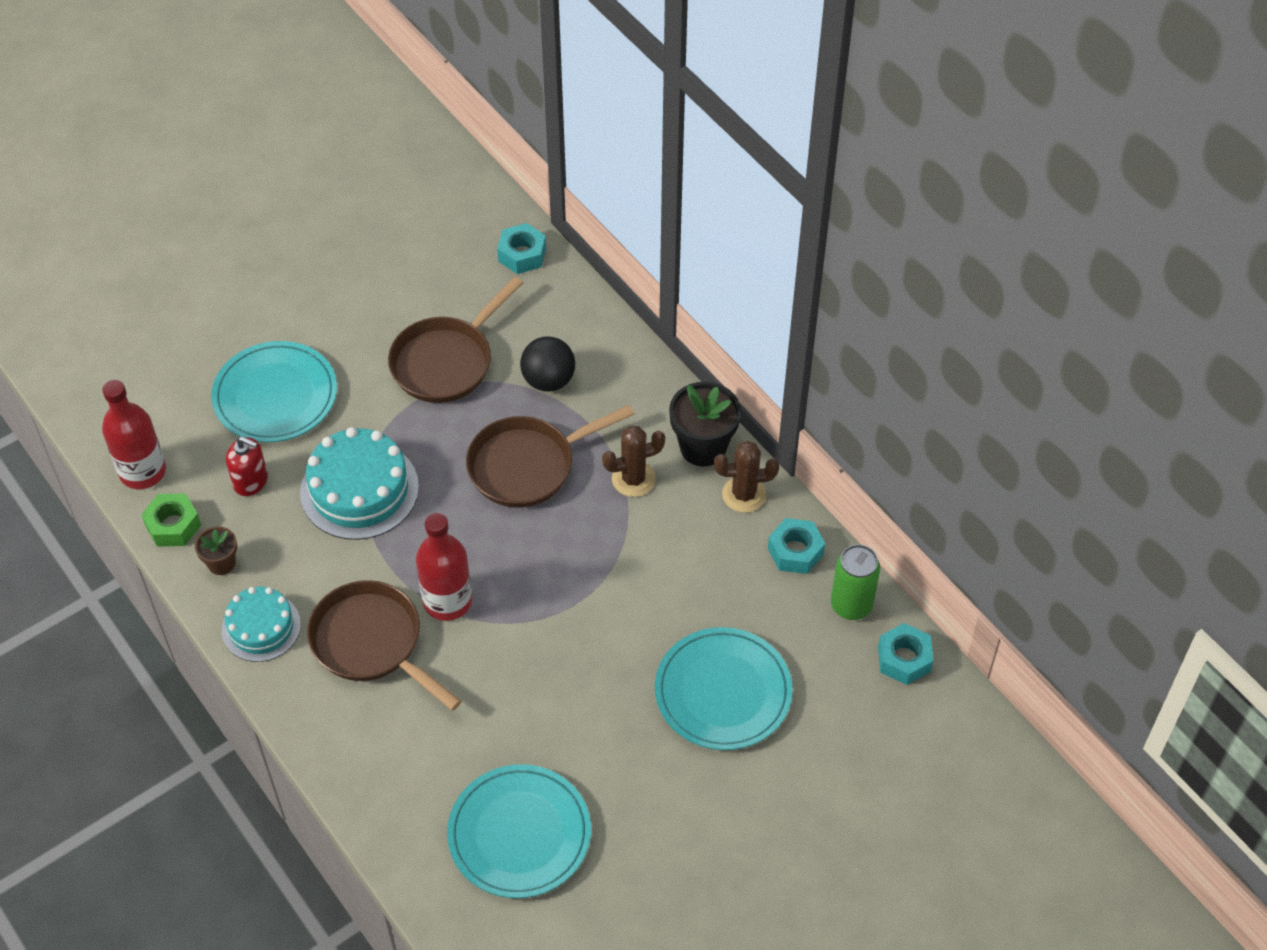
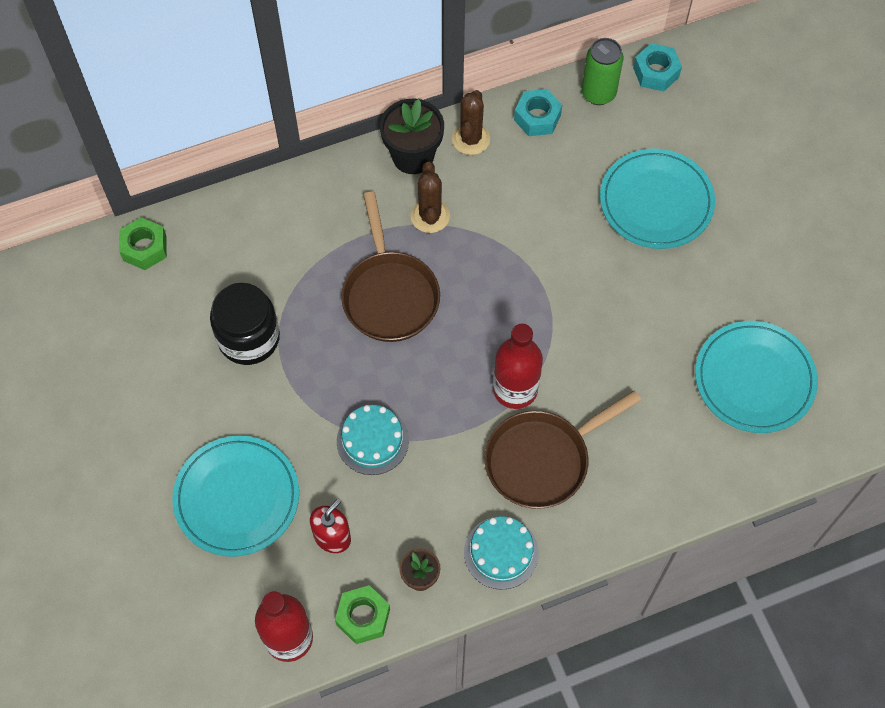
camera: 75 degrees left, 10 degrees up
(359, 489) = (372, 440): turquoise cake -> turquoise cake, size x0.64
(446, 361) = (249, 338): brown pan -> black jar
(522, 254) = (144, 248): turquoise nut -> green nut
(548, 380) = (300, 258): black ball -> none

